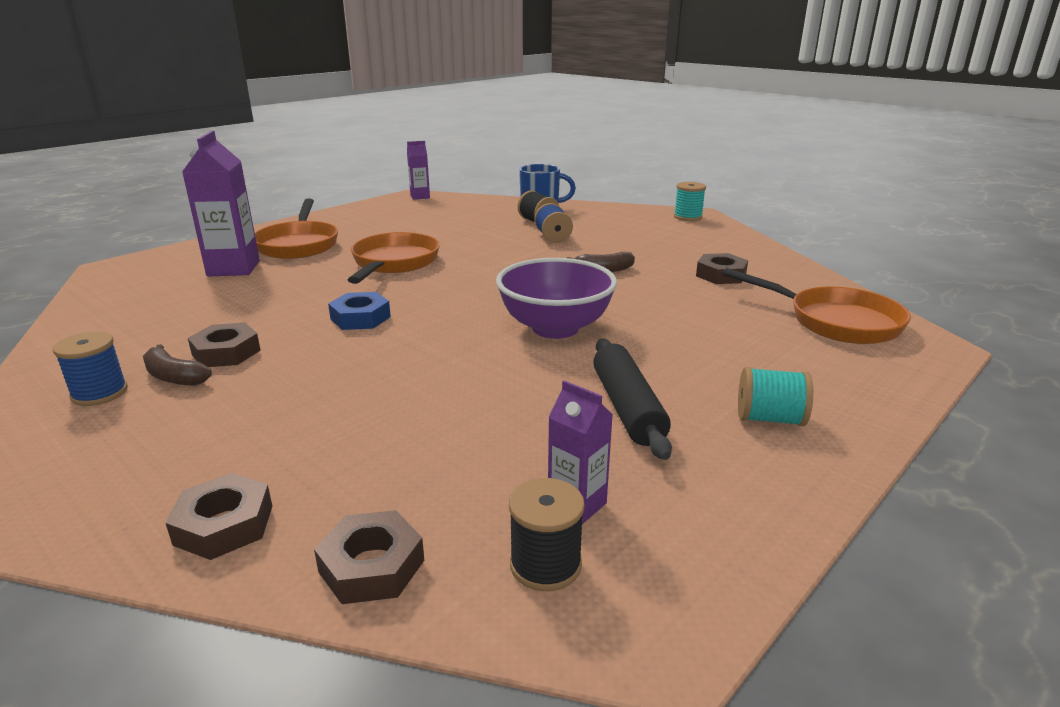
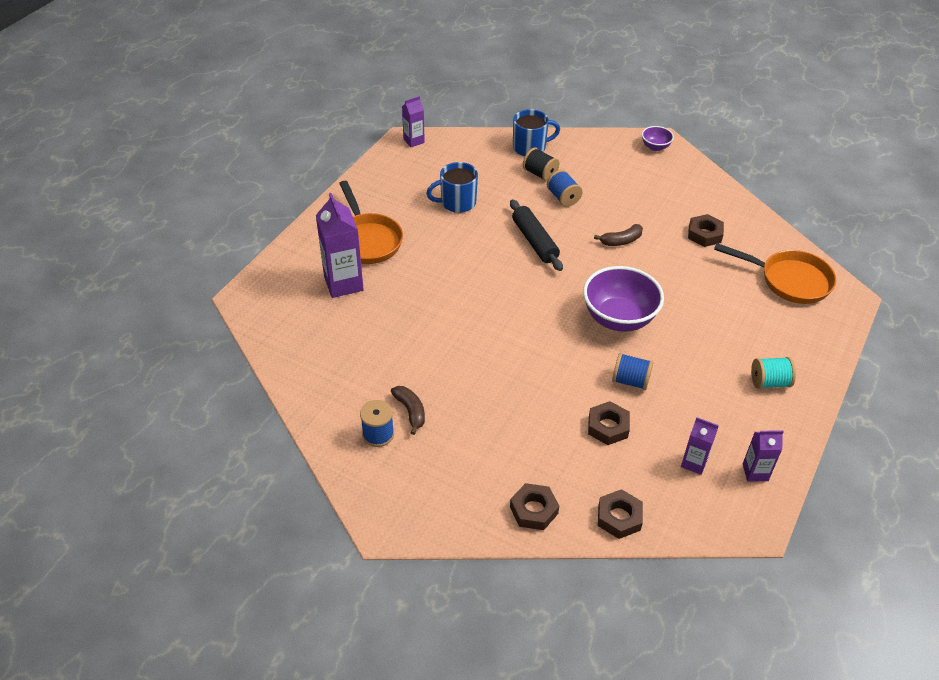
camera: 15 degrees left, 20 degrees up
(174, 377) = (410, 411): brown banana -> brown banana turned 135 degrees counterclockwise
(226, 352) = (423, 382): brown nut -> brown nut (608, 427)
(360, 318) = (484, 330): blue nut -> none
(393, 263) = (462, 256): orange pan -> none
(426, 231) = (457, 202): none -> blue mug
(529, 388) = (630, 381): none -> blue spool
(545, 565) = (695, 500): black spool -> none
(627, 408) = (692, 387): black rolling pin -> black rolling pin (535, 241)
(688, 217) = (655, 147): turquoise spool -> purple bowl
(696, 539) = (755, 472): none -> purple carton

